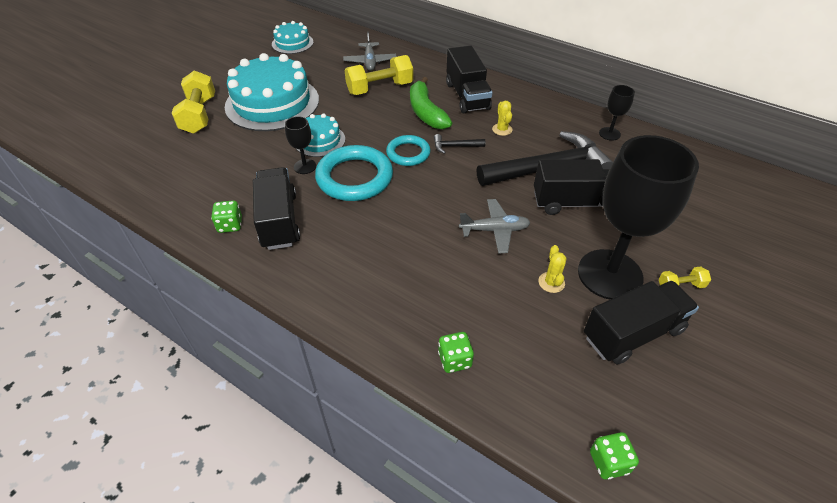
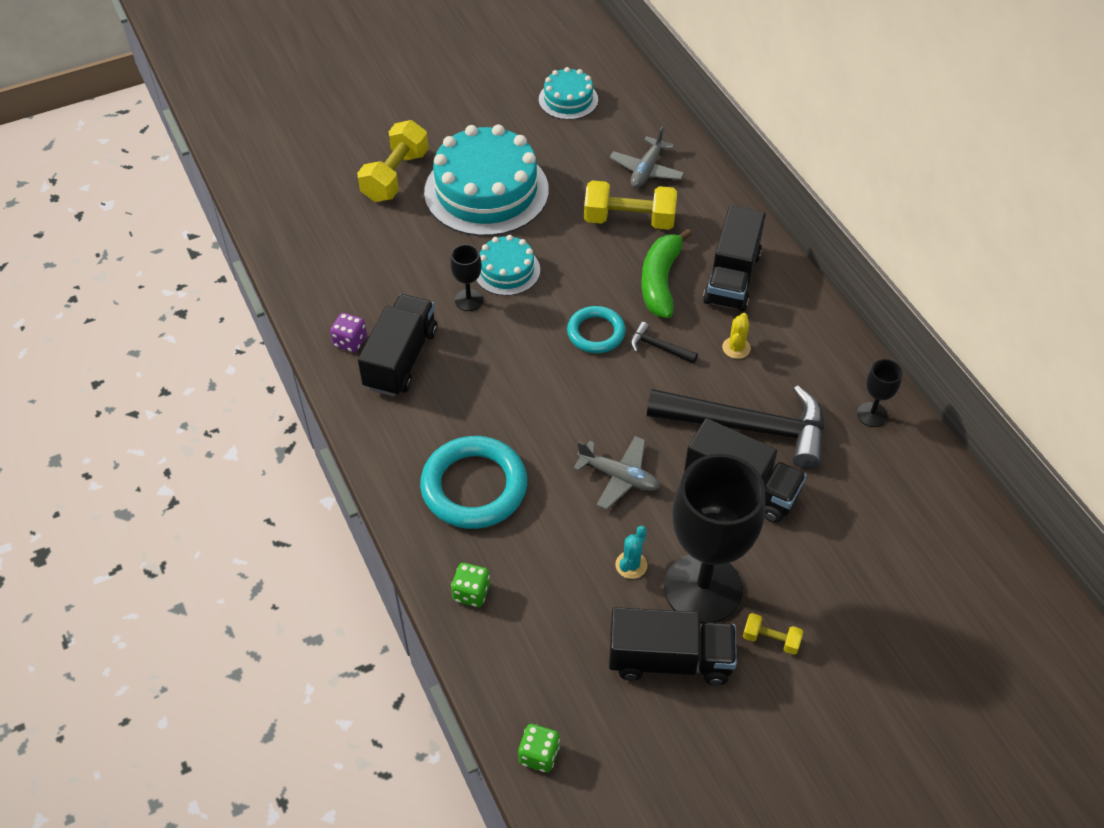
camera: 30 degrees right, 5 degrees up
(230, 225) = (350, 342): green dice -> purple dice
(354, 177) = (513, 339): turquoise ring -> turquoise ring (474, 487)
(551, 282) = (631, 565): yellow cactus -> turquoise cactus

